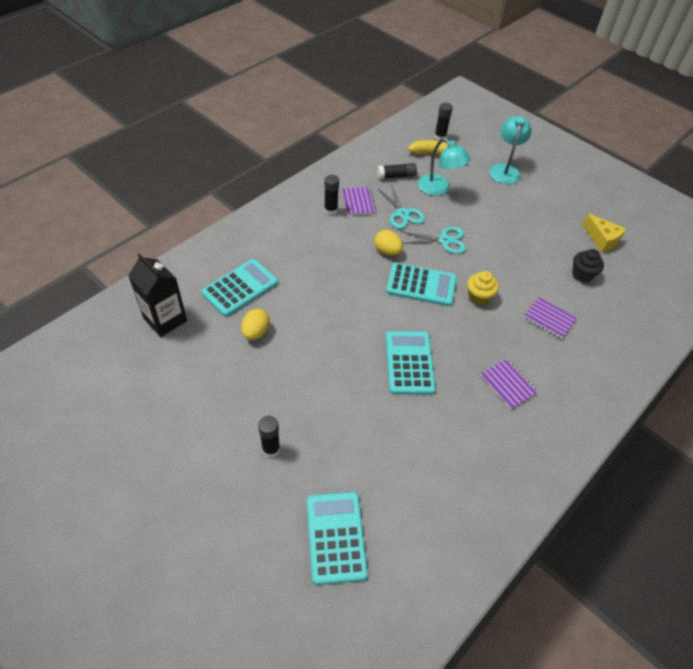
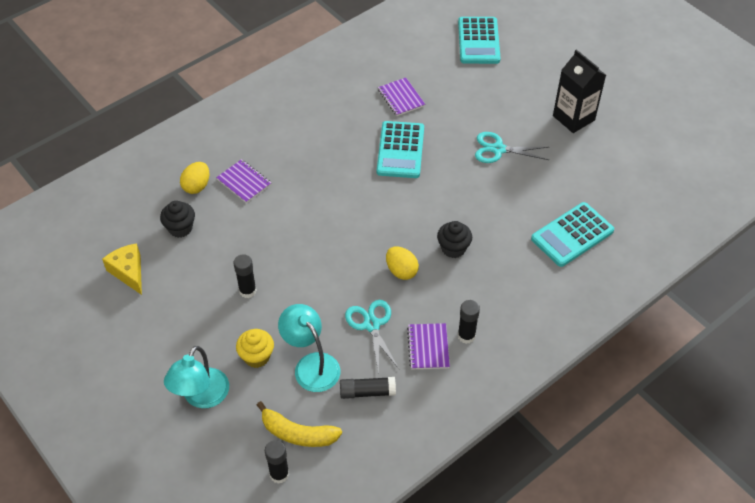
camera: 170 degrees left, 0 degrees up
(165, 319) = (645, 205): black carton -> black carton (573, 118)
(256, 332) = (550, 187): yellow egg -> yellow egg (197, 186)
(271, 449) = (529, 94): black glue stick -> black glue stick (247, 291)
(346, 271) = (453, 248): none -> black cupcake
(421, 285) = (370, 227): turquoise calculator -> none
(444, 240) = (327, 282): turquoise scissors -> turquoise scissors (498, 149)
(479, 297) = (310, 209): yellow cupcake -> yellow cupcake (257, 357)
(508, 384) = (312, 127): purple notebook -> purple notebook (401, 98)

